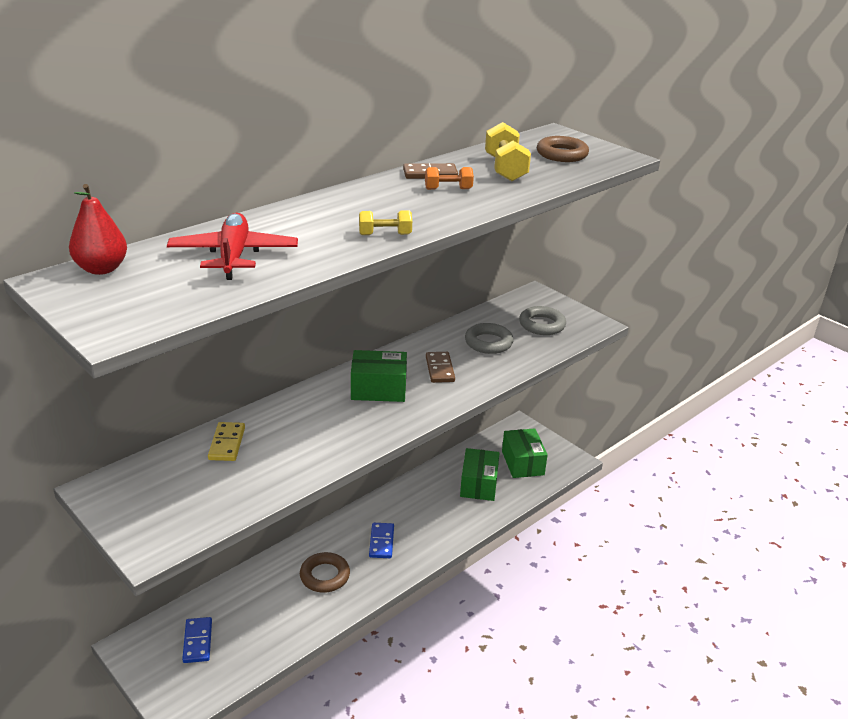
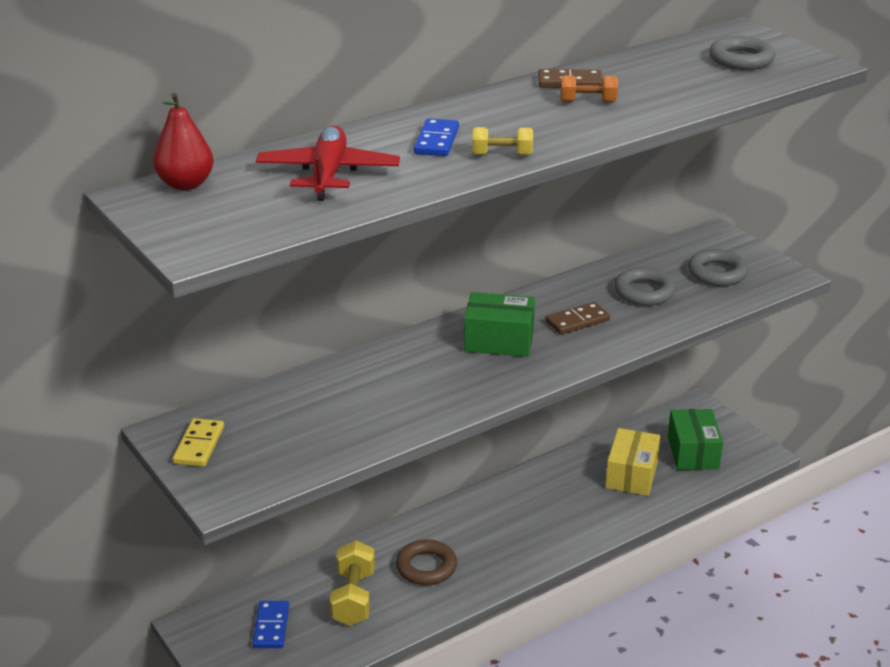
camera: 10 degrees right, 0 degrees up
(227, 443) = (314, 392): yellow domino -> yellow domino (199, 445)
(381, 542) = (500, 534): blue domino -> blue domino (437, 141)
(439, 369) = (577, 321): brown domino -> brown domino turned 60 degrees clockwise
(479, 484) = (631, 475): green box -> yellow box
(505, 169) = (664, 77): yellow dumbbell -> yellow dumbbell (353, 598)
(562, 154) = (741, 59): brown ring -> grey ring

